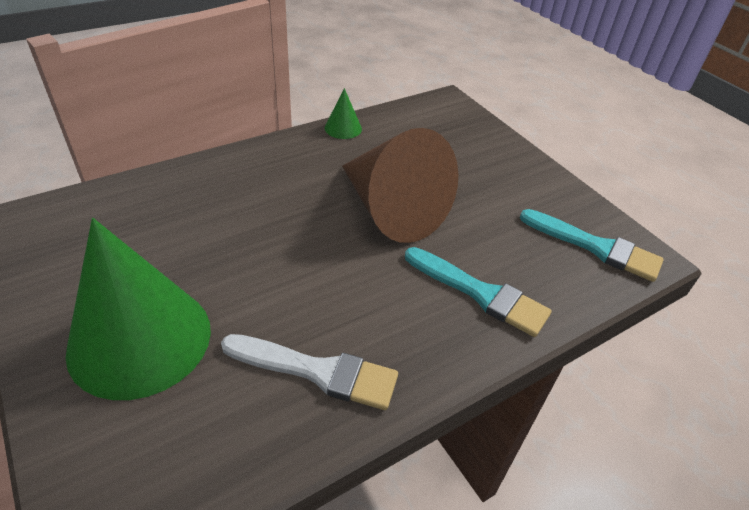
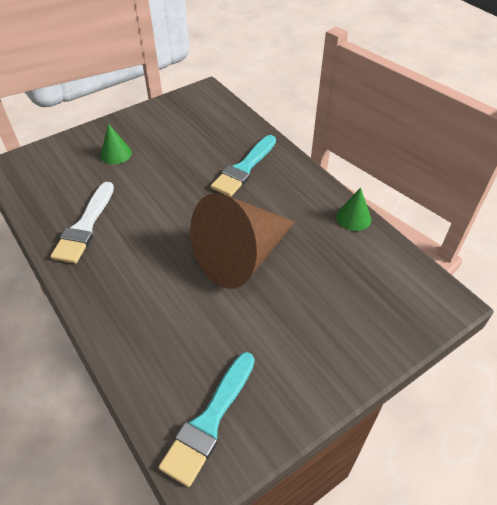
camera: 90 degrees right, 5 degrees up
(140, 339) = (116, 154): green cone -> green cone, size x0.42
(480, 293) = (147, 315): turquoise brush -> turquoise brush (244, 168)

